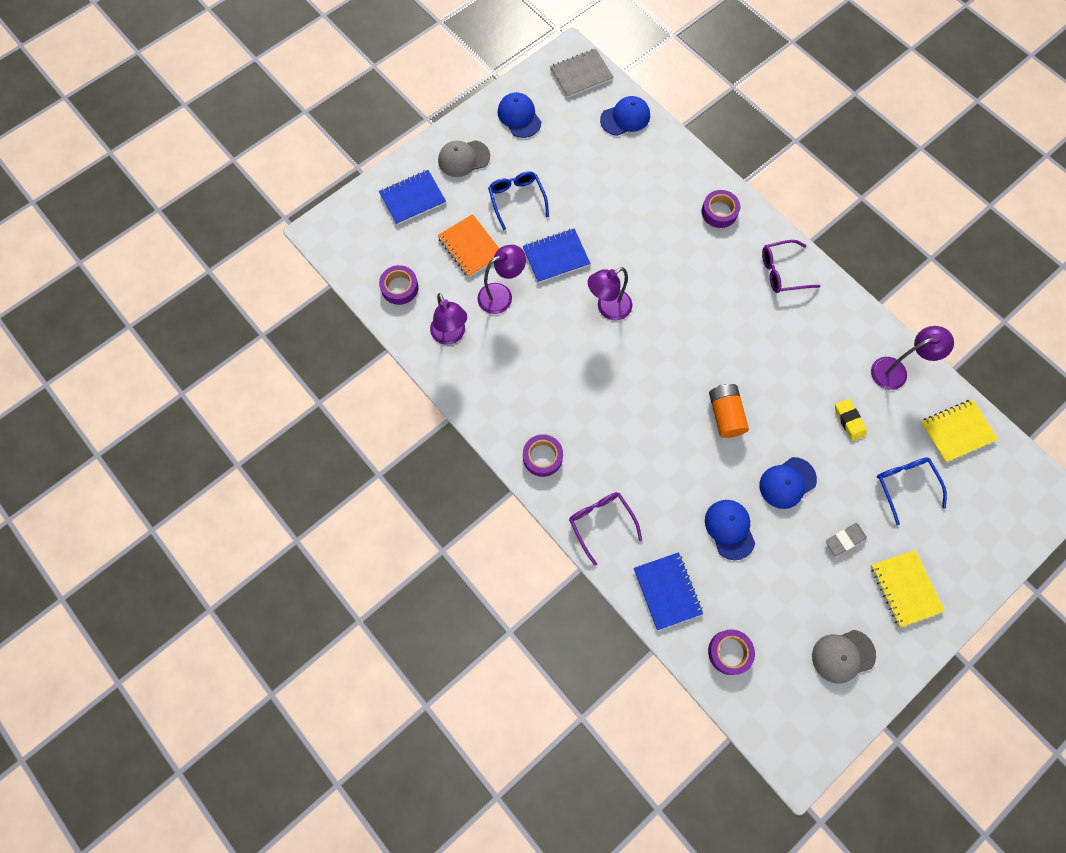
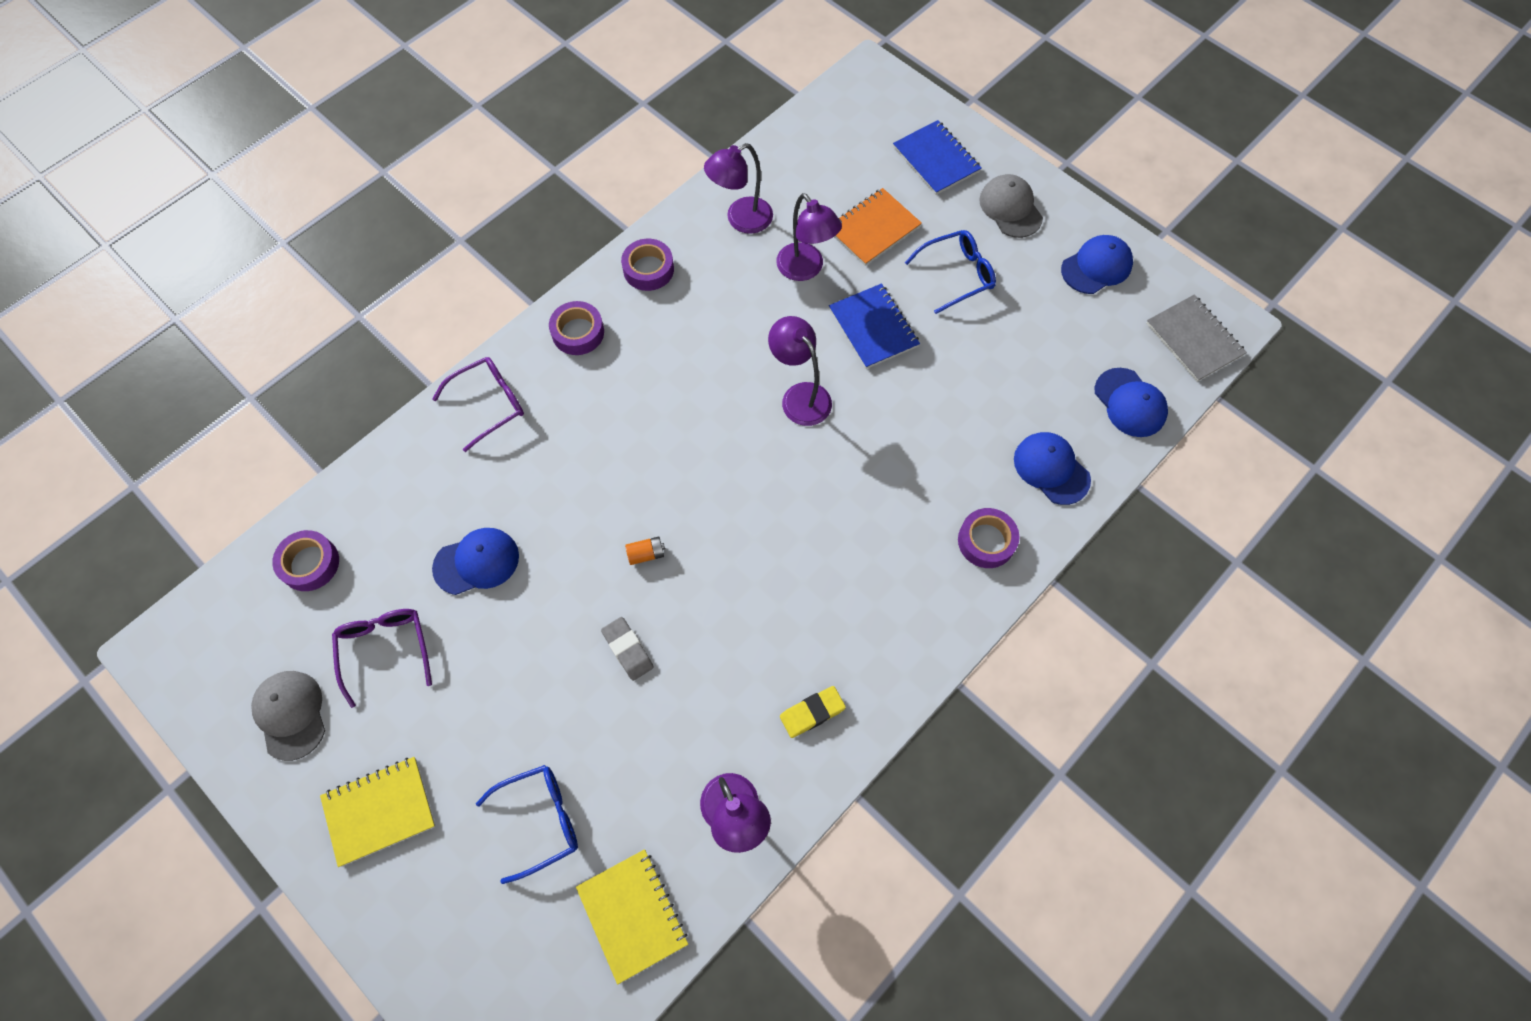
camera: 85 degrees right, 5 degrees down
(399, 287) = (802, 160): purple tape -> purple tape (648, 269)
(667, 591) = (395, 485): blue notebook -> none
(725, 415) = (646, 554): orange battery -> orange battery, size x0.51
(782, 271) = (893, 637): purple glasses -> purple glasses (385, 650)
(787, 483) = (544, 641): blue cap -> blue cap (1051, 469)
(844, 540) = (456, 722): grey eraser -> grey eraser (628, 650)
(849, 421) = (644, 735): yellow eraser -> yellow eraser (812, 713)

